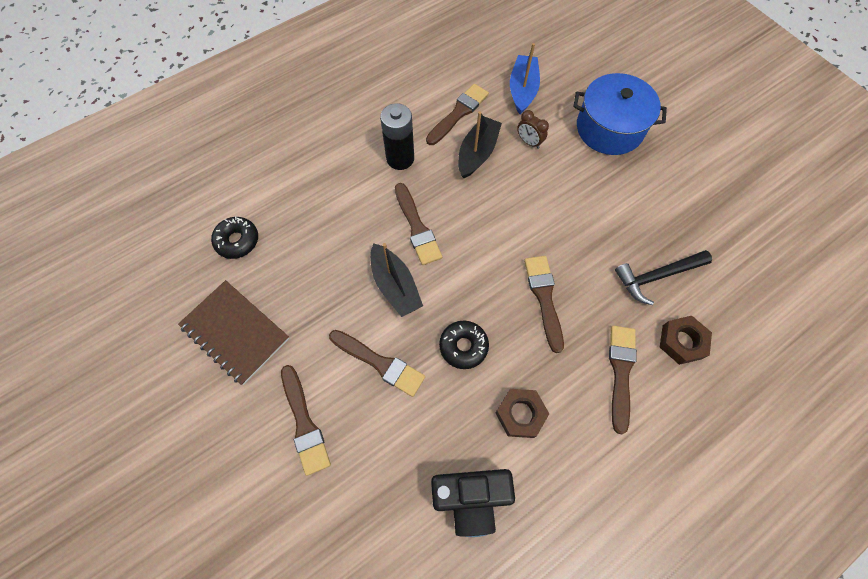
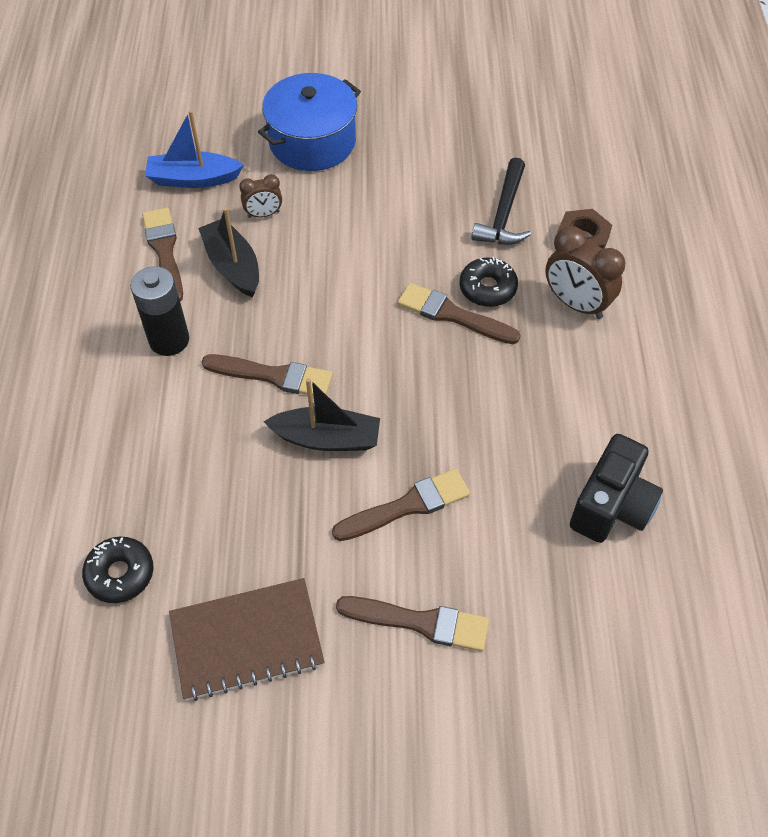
camera: 55 degrees left, 10 degrees down
(463, 346) = (449, 416): black donut -> black donut (487, 288)
(520, 414) = (558, 411): brown nut -> none
(522, 90) = (193, 179): blue boat -> blue boat turned 45 degrees counterclockwise
(620, 372) = (576, 304): brown brush -> brown clock

